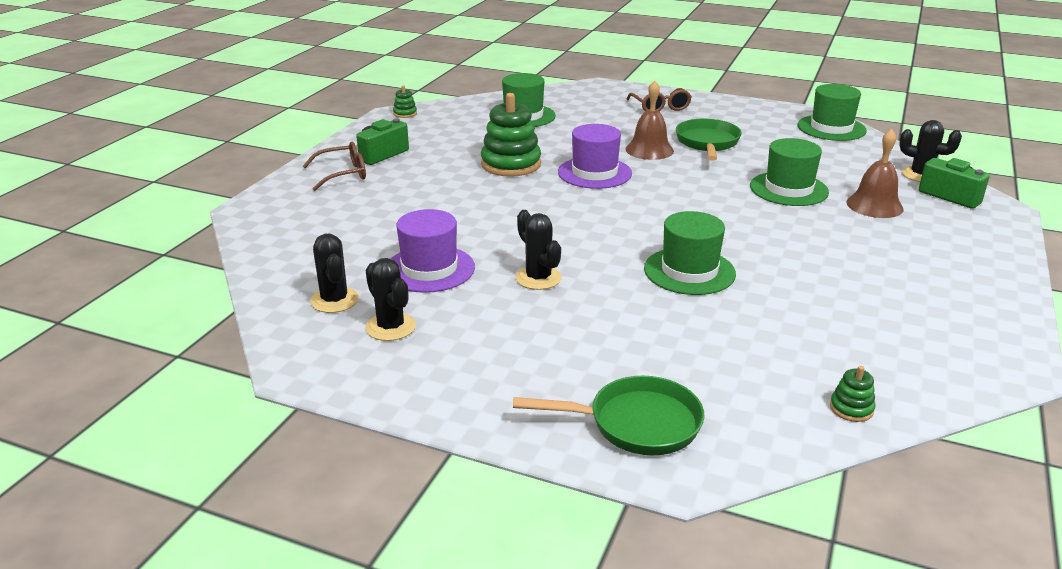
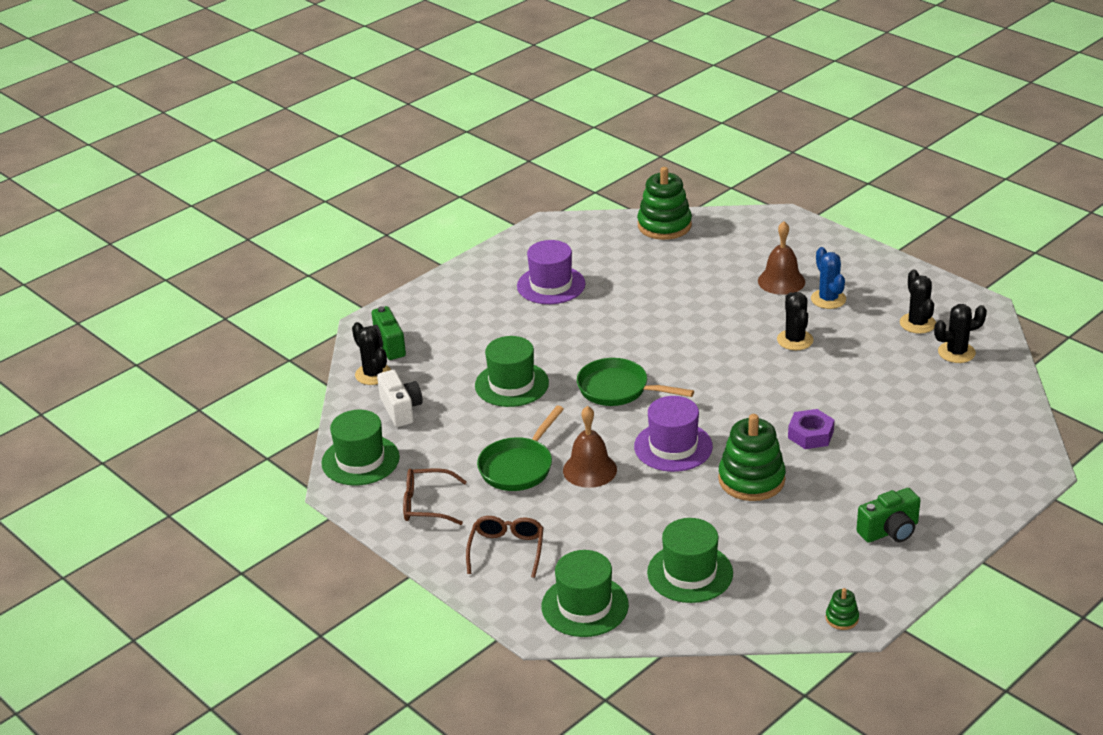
camera: 155 degrees left, 5 degrees up
(334, 300) = (956, 352): black cactus -> black cactus turned 75 degrees clockwise
(343, 174) = (937, 505): brown glasses -> brown glasses (426, 504)
(429, 269) = (877, 365): purple hat -> purple hat (551, 285)
(475, 200) = (810, 435): none -> purple nut
(523, 337) = (828, 299): none -> blue cactus
(636, 424) = (789, 241): green pan -> green pan (618, 389)
(689, 271) = (677, 323): green hat -> green hat (585, 606)
(851, 408) = (664, 225): green stacking toy -> green stacking toy, size x2.23
(854, 158) = (401, 409): none -> white camera
(874, 205) = (462, 351): brown bell -> brown bell (781, 281)

